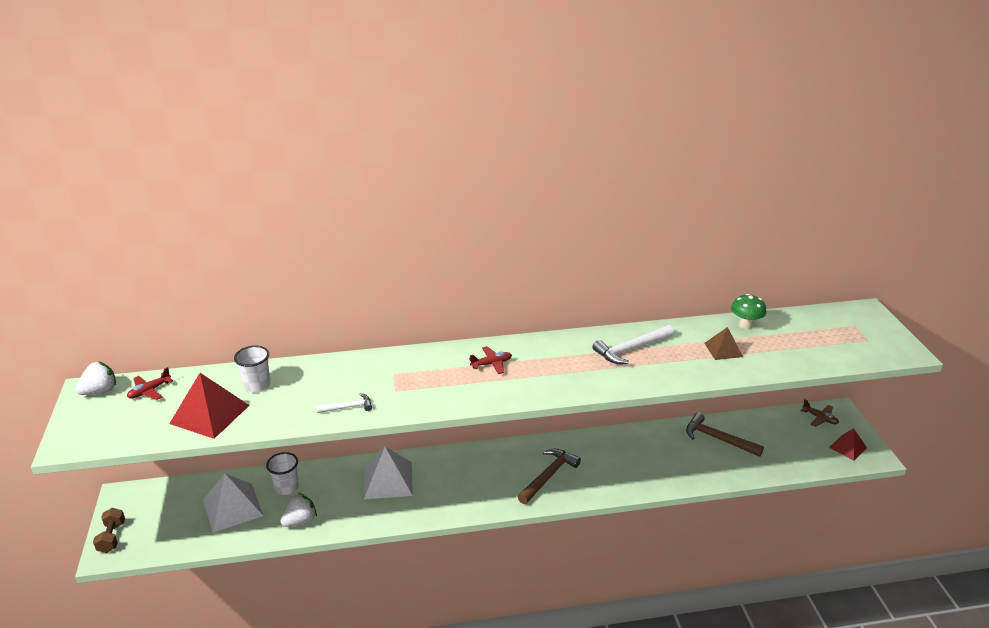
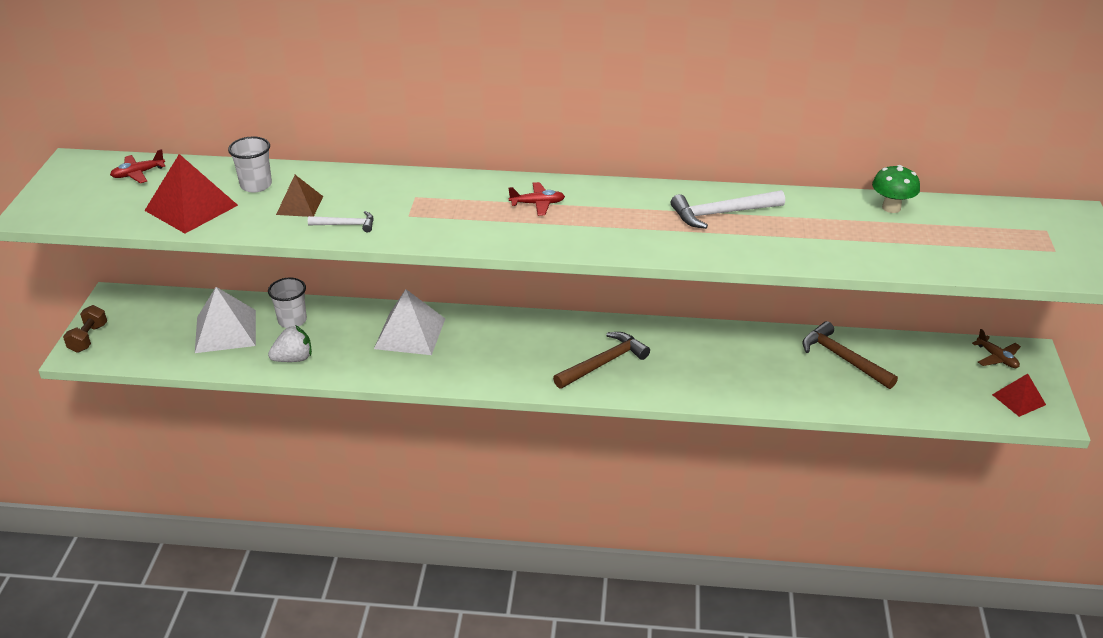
camera: 15 degrees right, 5 degrees up
(100, 391) = (87, 166): white strawberry -> none
(723, 350) = (844, 232): brown pyramid -> brown pyramid (299, 205)

